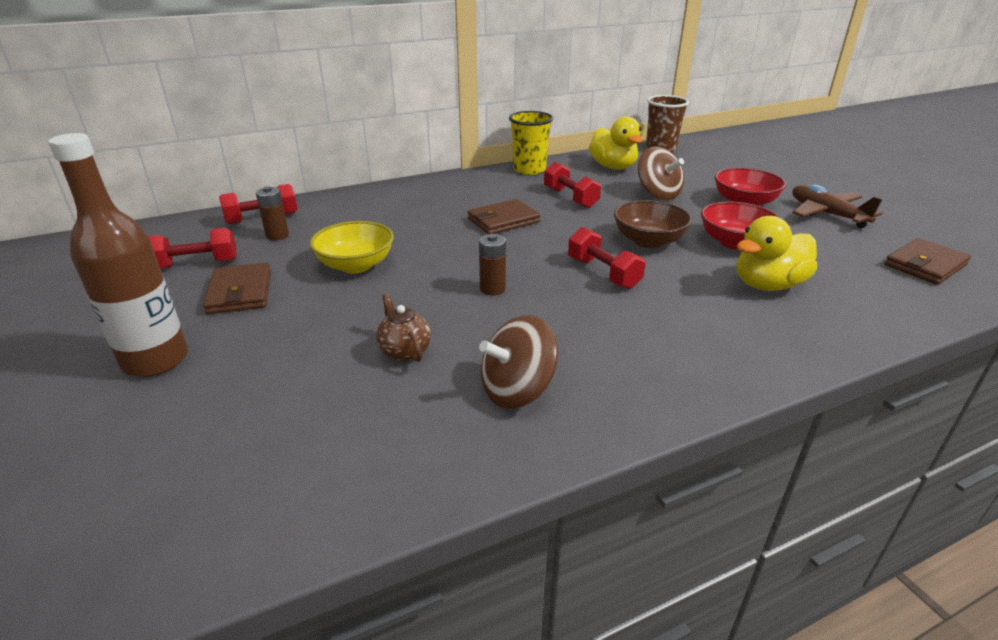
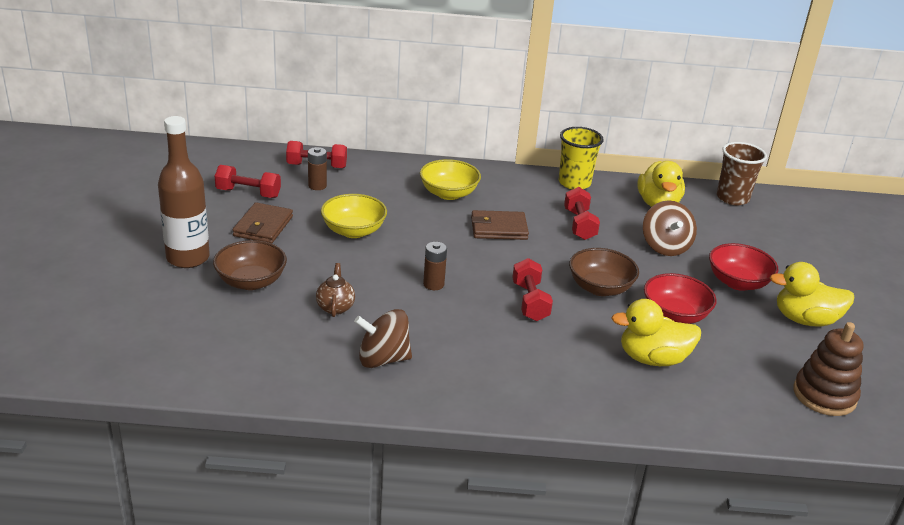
camera: 25 degrees right, 0 degrees up
(269, 359) = (251, 281): none -> brown bowl
(425, 206) = (448, 193): none -> yellow bowl
(826, 214) = (805, 320): brown plane -> yellow duck
(925, 265) = (824, 395): brown wallet -> brown stacking toy

